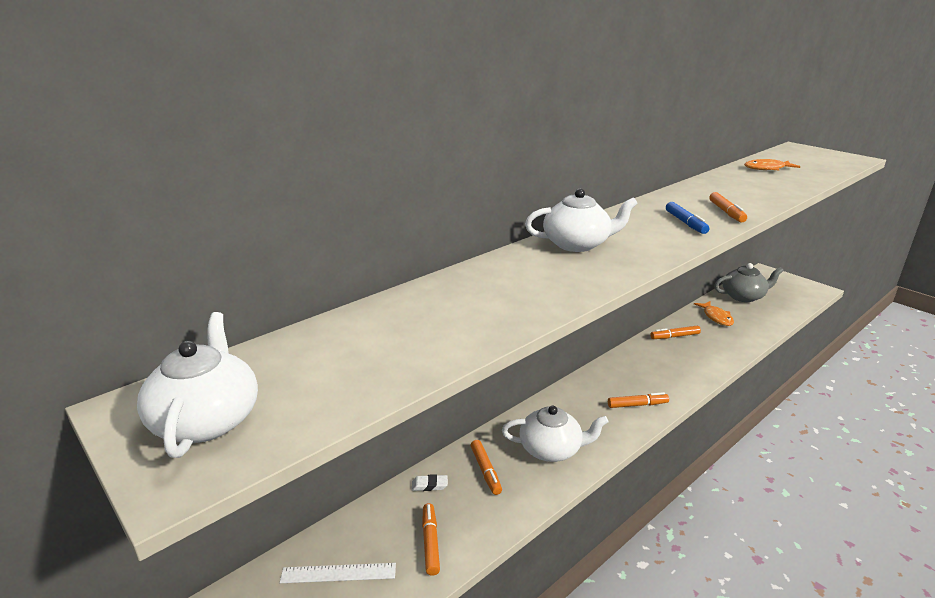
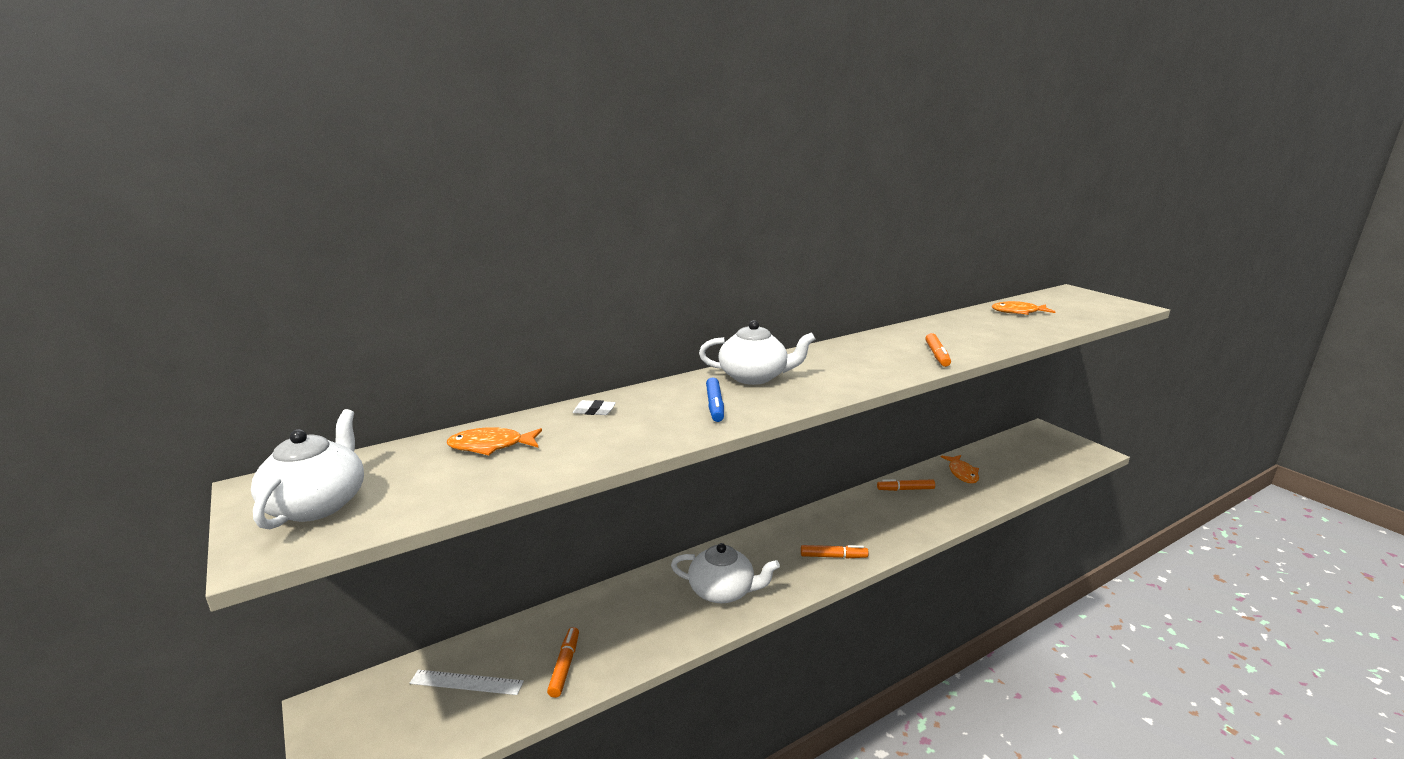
camera: 10 degrees right, 5 degrees down
(361, 336) = (491, 446): none -> orange fish
(429, 485) = (585, 611): white eraser -> white eraser (594, 411)
(485, 471) = (646, 604): orange marker -> none
(685, 223) = (884, 363): blue marker -> blue marker (715, 405)
(743, 296) = (1004, 453): grey teapot -> none

